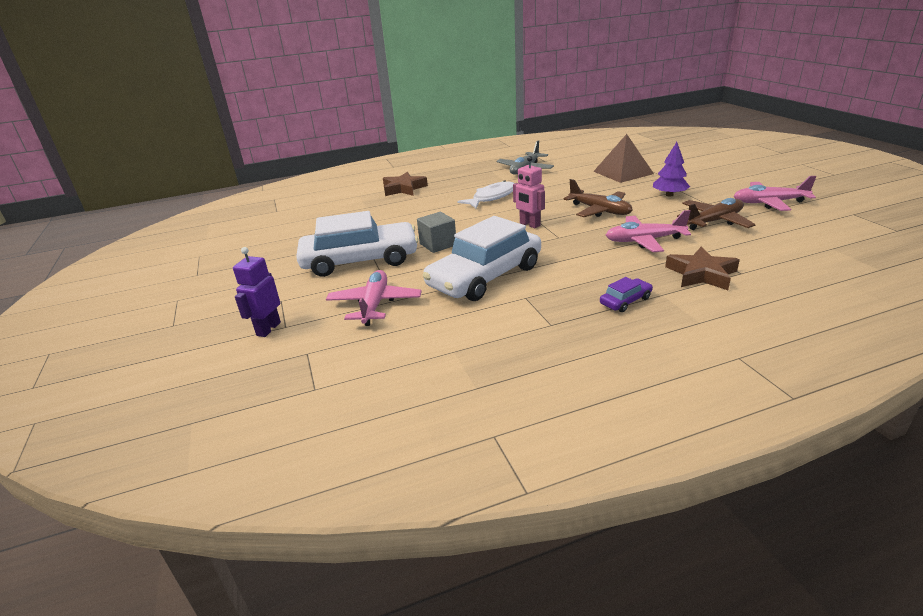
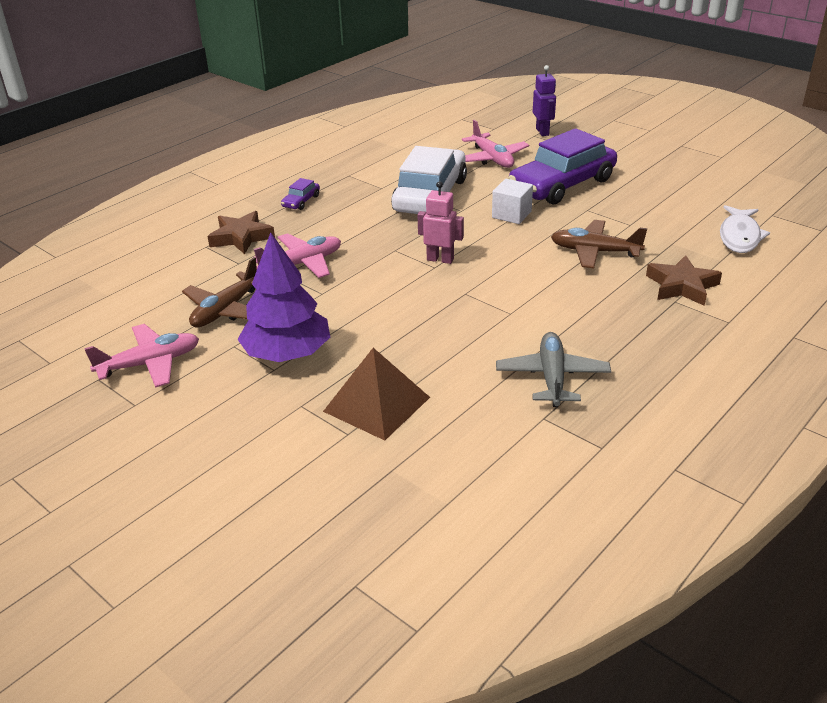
camera: 150 degrees right, 5 degrees up
(360, 260) = (562, 184): white car -> purple car
(438, 244) = (511, 214): grey cube -> white cube
(492, 197) = (532, 295): white fish -> white fish (739, 236)
(599, 211) = (371, 300): brown plane -> brown plane (594, 252)
(669, 195) = (287, 354): purple tree -> purple tree, size x1.69

